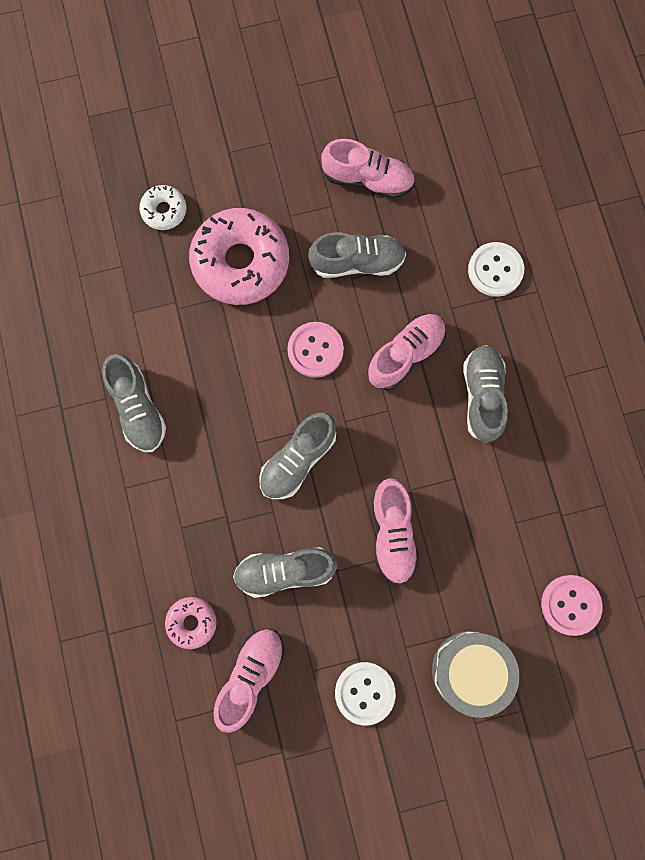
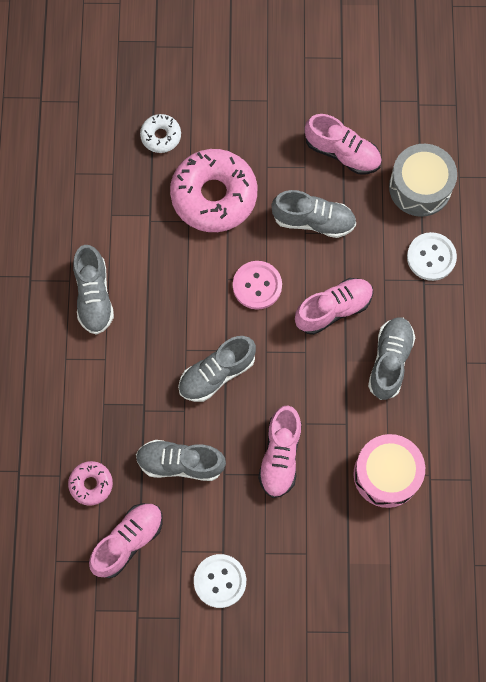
camera: 15 degrees right, 5 degrees down
(470, 671) = (314, 587): grey drum -> grey drum (420, 187)
(513, 523) = (386, 474): none -> pink drum
(570, 605) = (416, 556): pink button -> none

